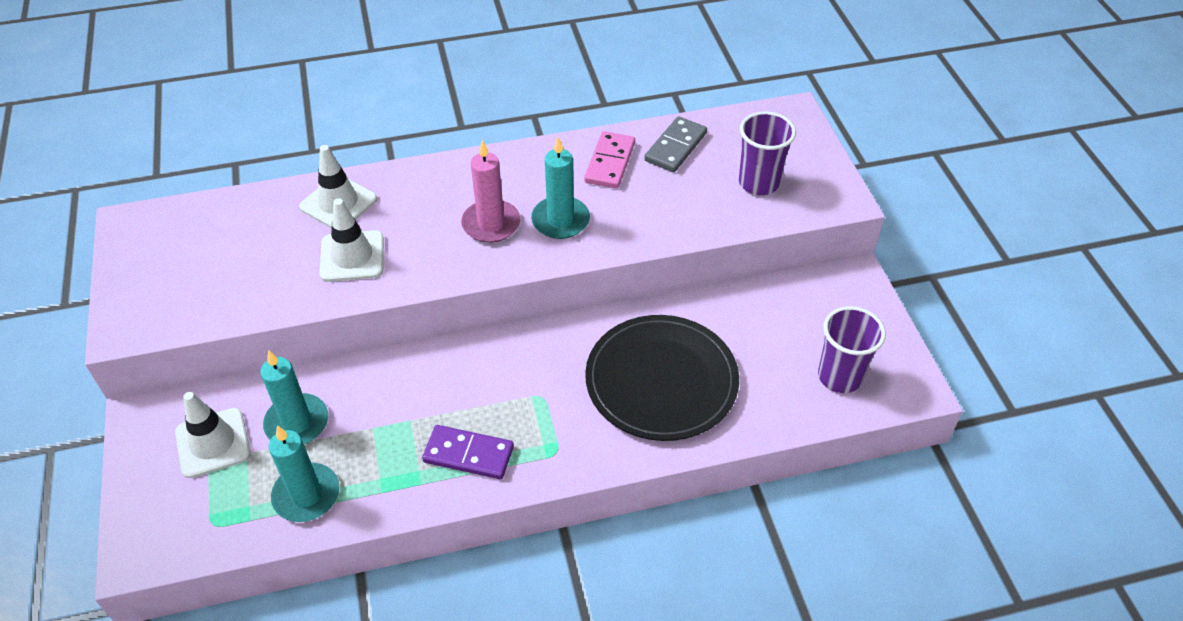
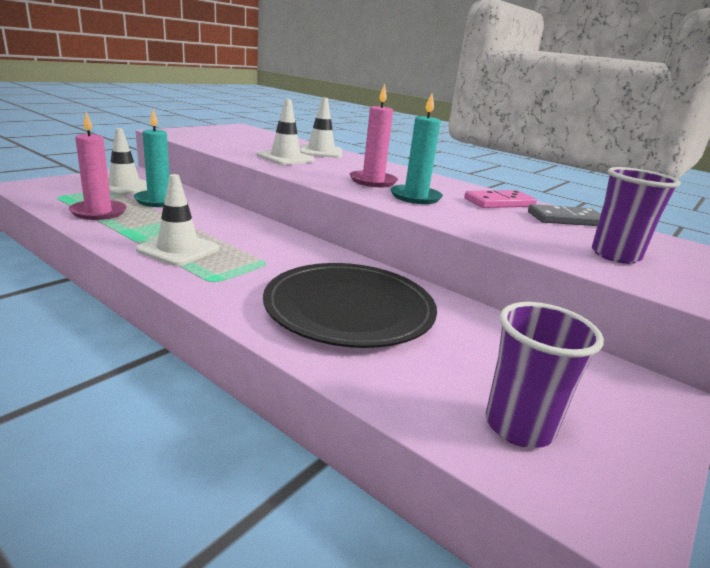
camera: 50 degrees right, 25 degrees down
(306, 495) = (98, 212): turquoise candle -> pink candle
(468, 454) = (178, 250): purple domino -> white traffic cone

